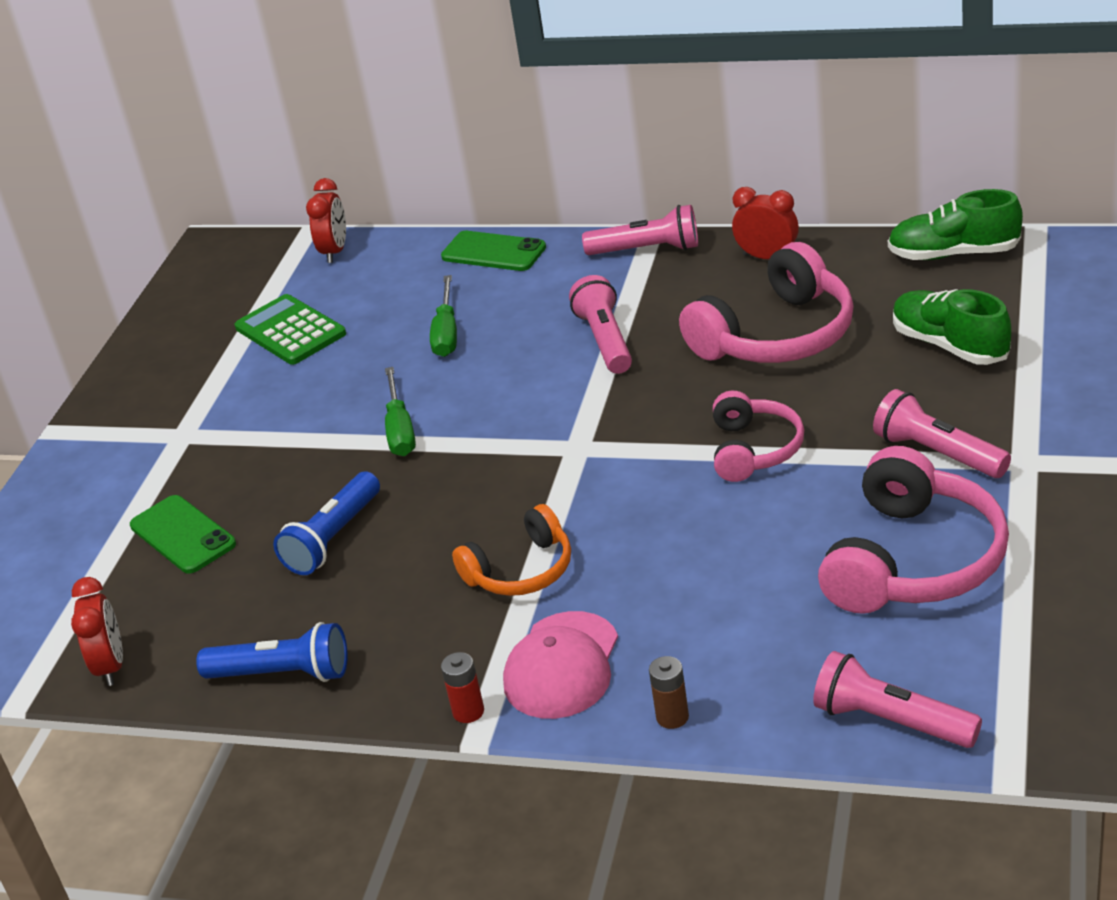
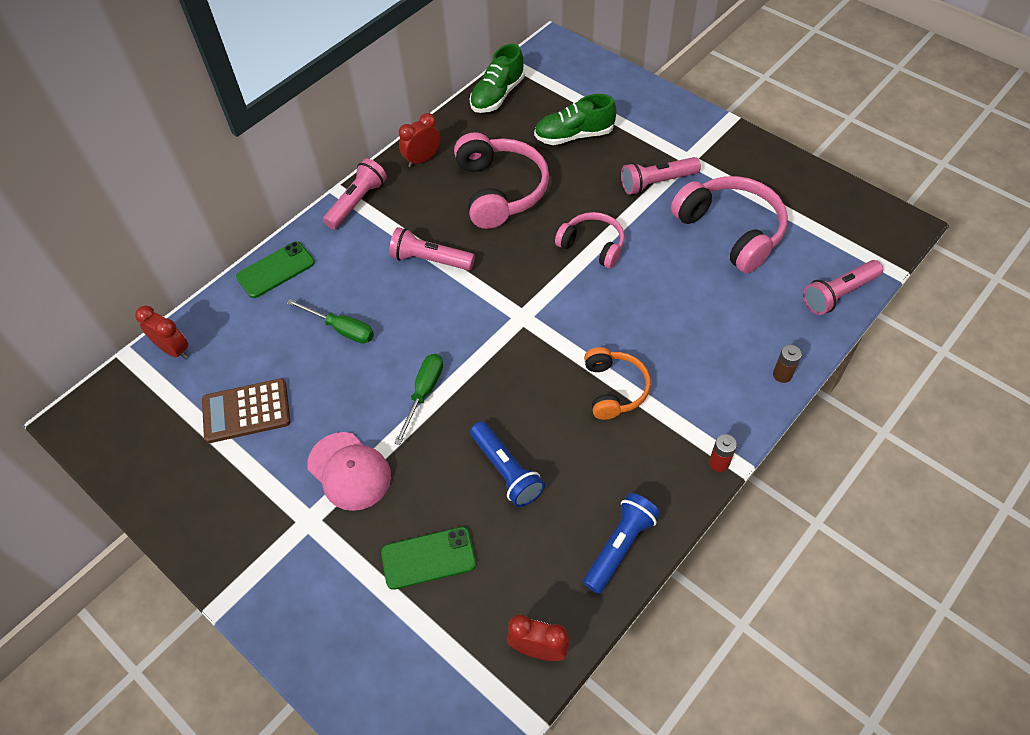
camera: 65 degrees left, 20 degrees up
(290, 331) = (246, 411): green calculator -> brown calculator
(400, 430) = (424, 393): green screwdriver -> green screwdriver turned 90 degrees counterclockwise
(562, 666) = (710, 404): pink cap -> pink cap (349, 471)

